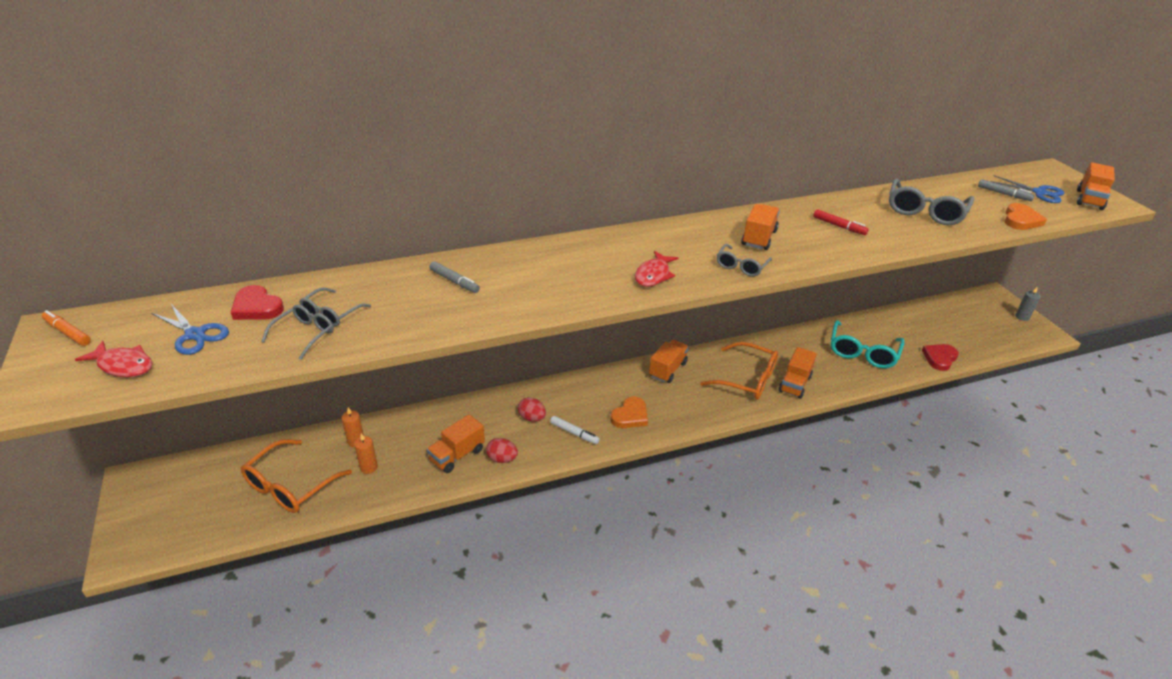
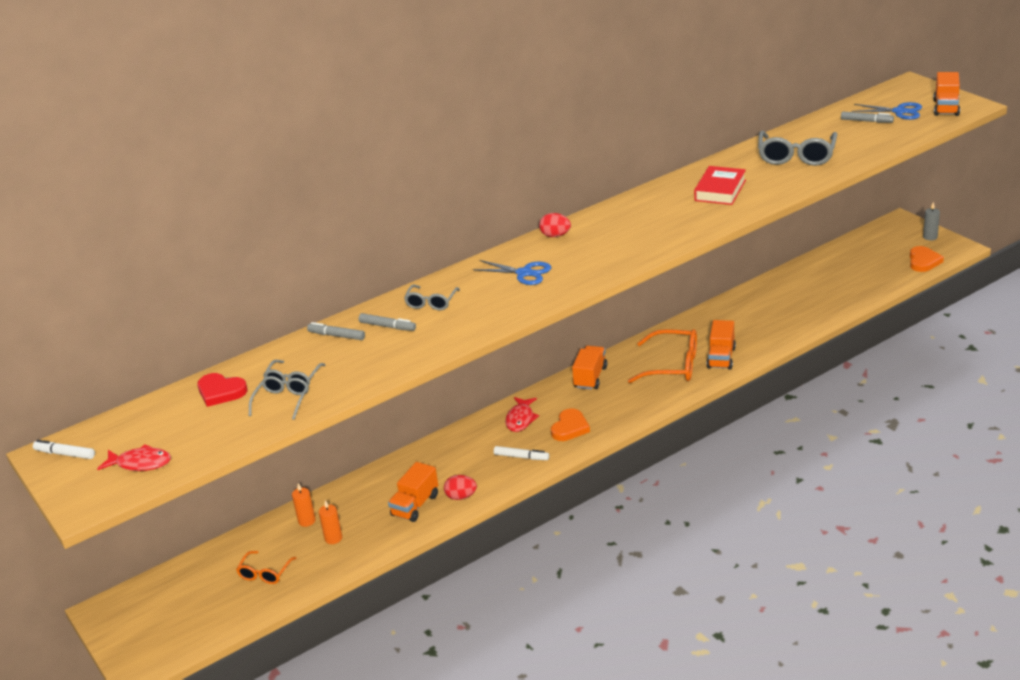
camera: 10 degrees left, 5 degrees down
(68, 332) = (65, 454): orange marker -> white marker
(195, 334) = (183, 426): blue scissors -> blue scissors (524, 273)
(290, 486) = (265, 573): orange glasses -> orange glasses, size x0.57
(401, 278) = (336, 336): none -> grey marker
(532, 418) = (473, 455): red egg -> red egg (555, 235)
(653, 275) = (566, 276): red fish -> red fish (520, 419)
(741, 266) = (642, 249): grey glasses -> grey glasses (431, 303)
(759, 238) = (649, 219): orange truck -> none
(839, 226) = (720, 190): red marker -> red book
(862, 352) = (780, 311): turquoise glasses -> none
(939, 358) = (856, 297): red heart -> none
(1020, 220) = (885, 143): orange heart -> orange heart (923, 261)

